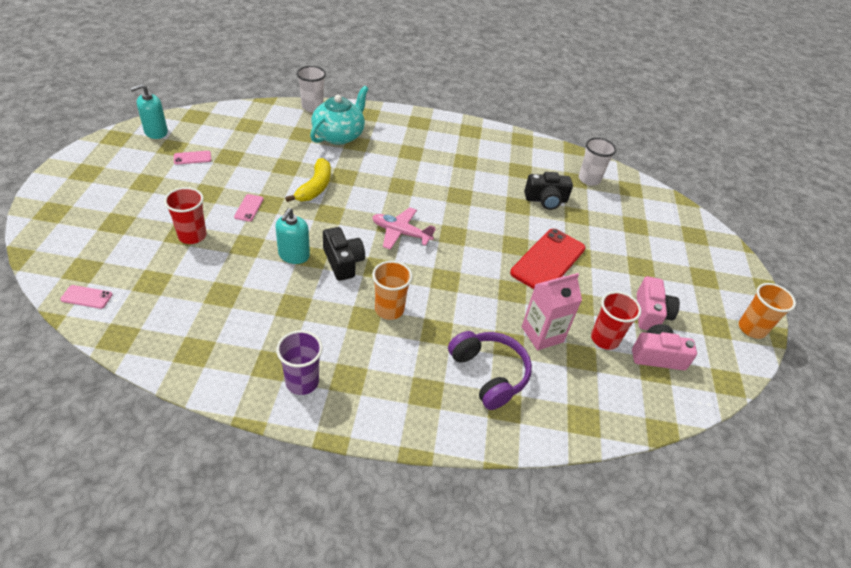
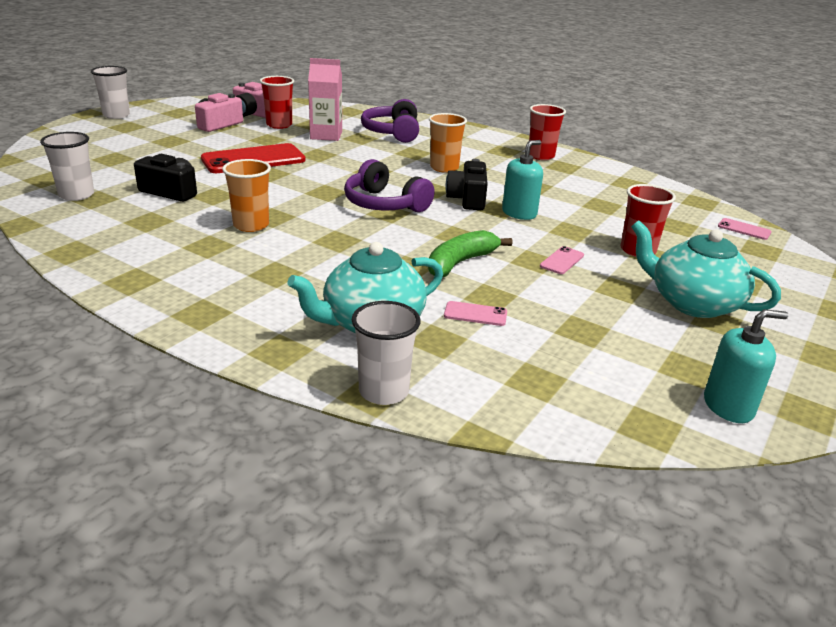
camera: 150 degrees left, 15 degrees down
(159, 192) = (692, 303): none -> turquoise teapot
(192, 158) = (647, 341): pink phone -> pink phone (475, 314)
(302, 382) = (541, 156): purple cup -> red cup
(315, 187) = (460, 263): yellow banana -> green banana
(401, 233) = (384, 204): pink plane -> purple headphones
(743, 294) = (116, 115): none -> white cup
(751, 328) = (153, 106): orange cup -> orange cup (251, 225)

